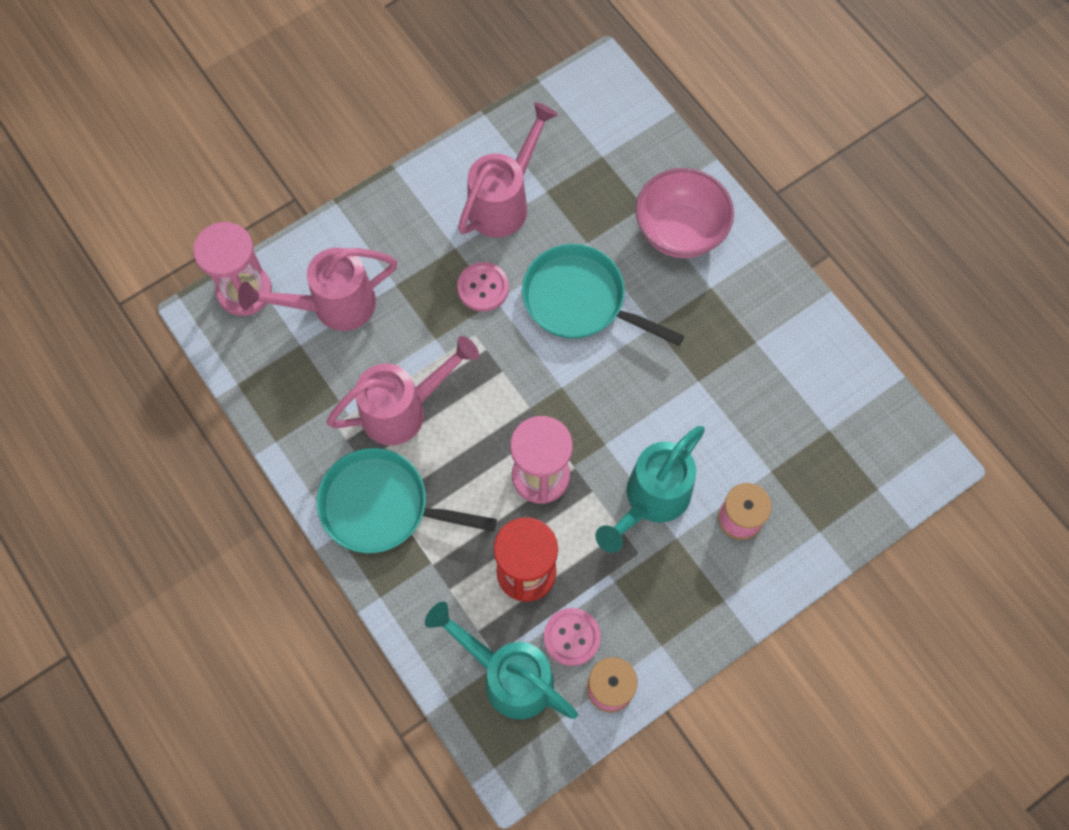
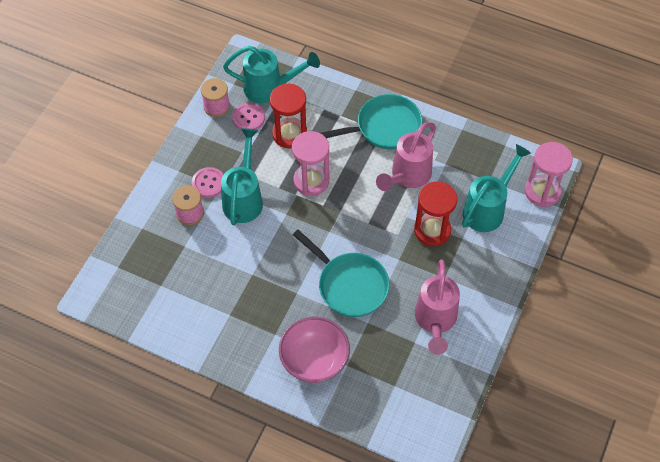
camera: 150 degrees right, 10 degrees down
(332, 306) = (488, 208): pink watering can -> turquoise watering can
(426, 315) = (432, 230): none -> red hourglass
(483, 288) = (411, 262): pink button -> pink button (208, 183)
(580, 300) = (349, 285): turquoise pan -> turquoise pan turned 45 degrees clockwise

